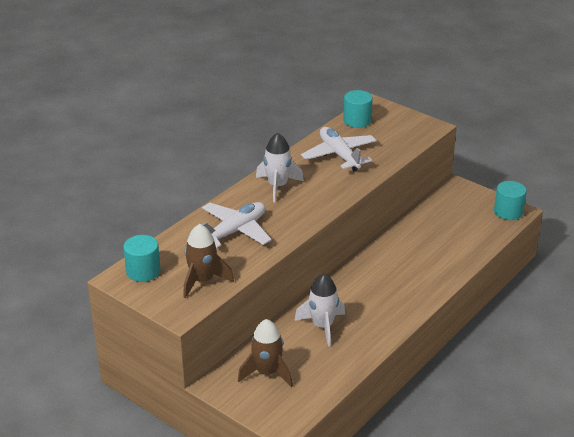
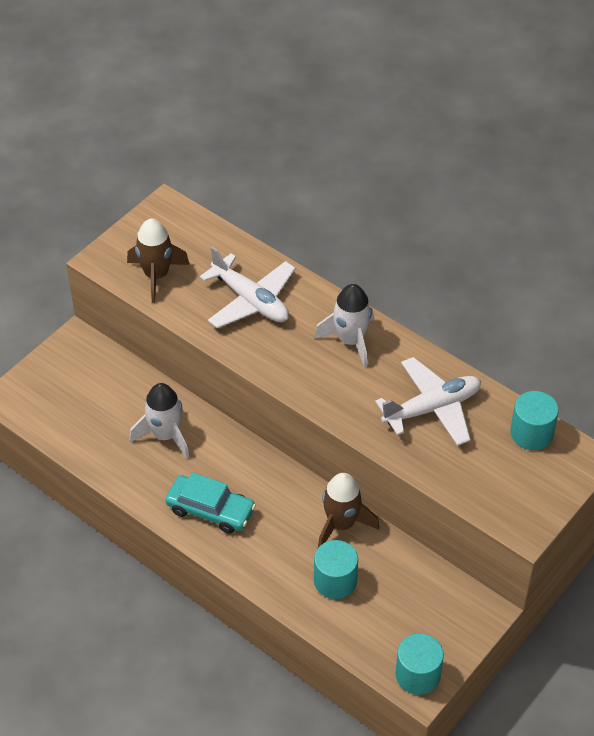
camera: 90 degrees right, 15 degrees up
(143, 271) = (177, 225): turquoise cylinder -> turquoise cylinder (335, 581)
(267, 373) = (90, 383): brown rocket -> brown rocket (341, 524)
(392, 300) = (210, 510): none -> turquoise car

